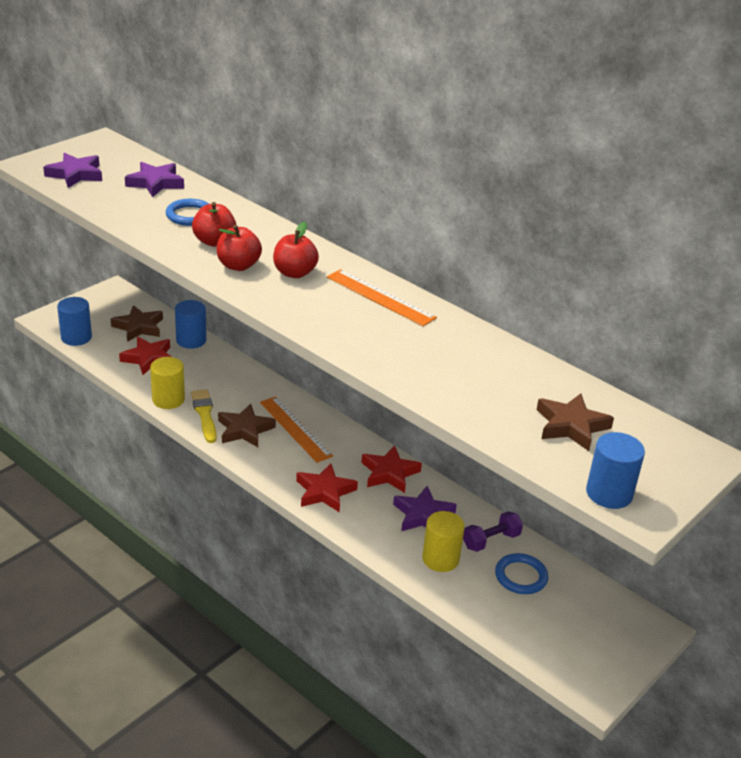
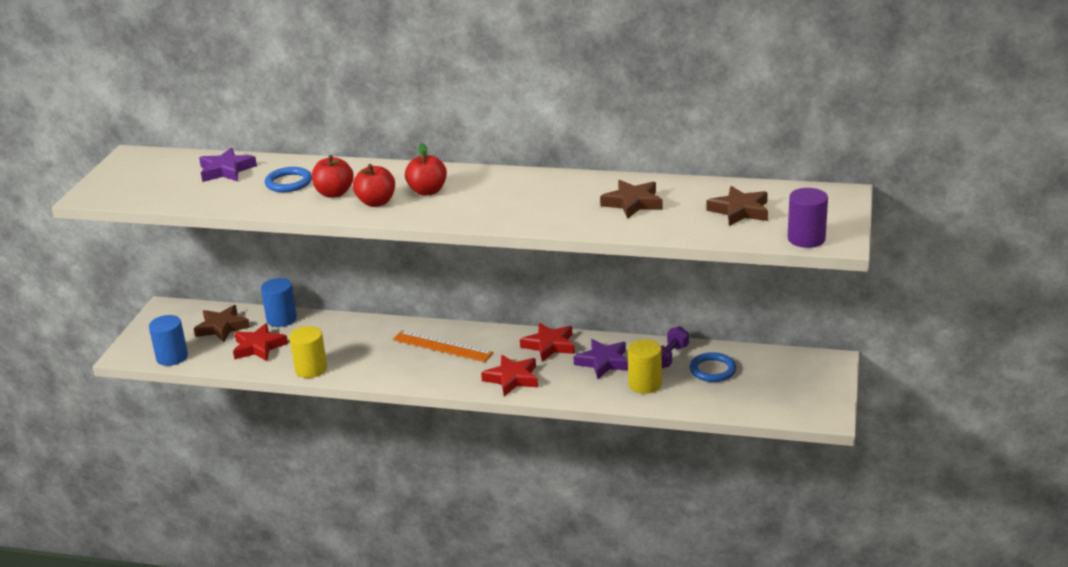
camera: 25 degrees left, 5 degrees down
(75, 174) = (144, 188): purple star -> none
(204, 414) = (354, 367): yellow brush -> none
(245, 430) = (401, 364): brown star -> brown star (633, 203)
(380, 297) = (513, 183): orange ruler -> none
(609, 493) = (806, 239): blue cylinder -> purple cylinder

